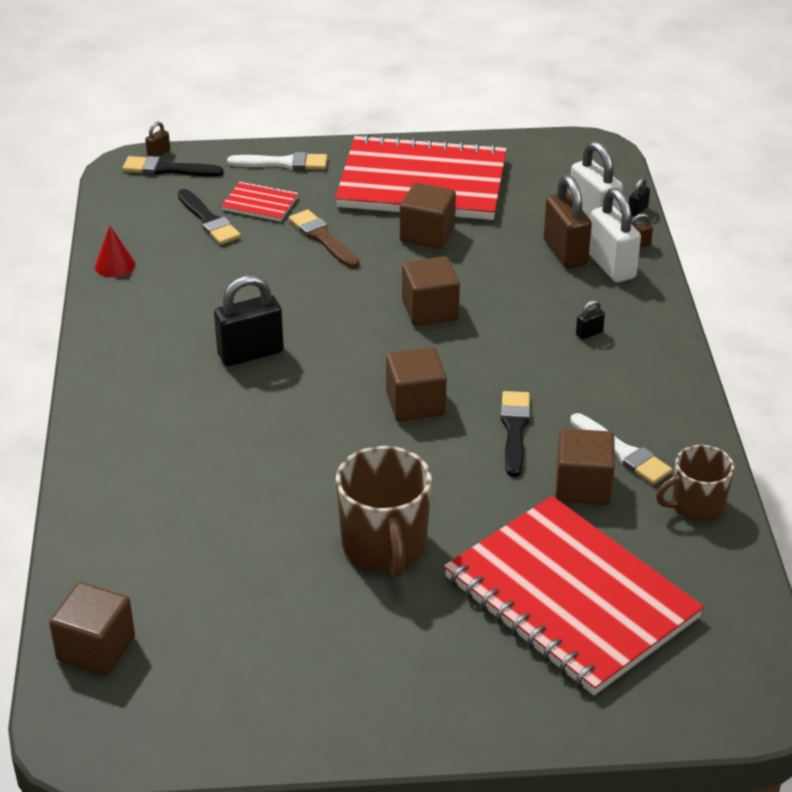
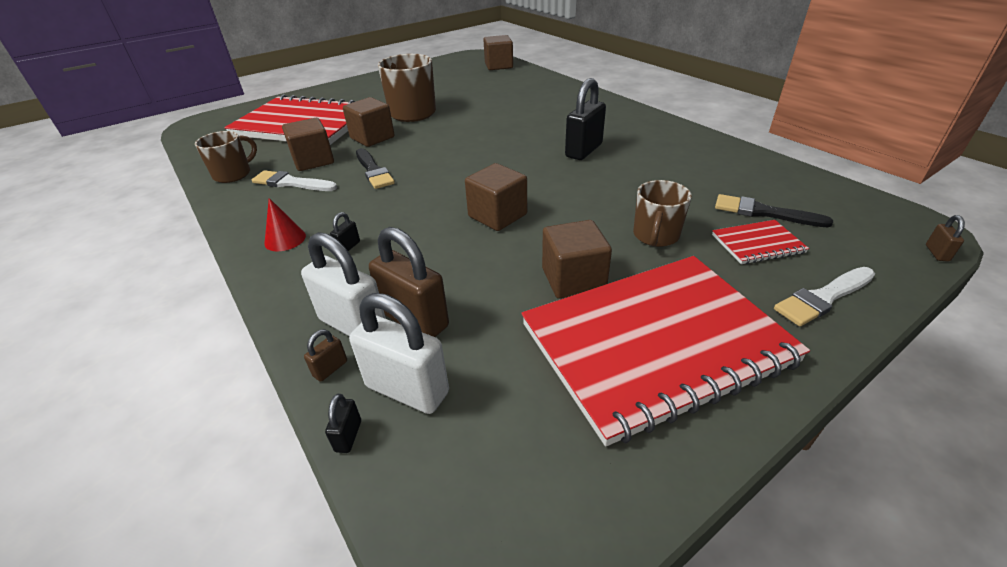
camera: 150 degrees right, 0 degrees up
(115, 265) = (753, 161): red cone -> red cone (285, 239)
(168, 169) = (891, 241): black brush -> none
(323, 238) = (655, 236): brown brush -> brown mug
(415, 403) = (450, 162): brown cube -> brown cube (372, 138)

